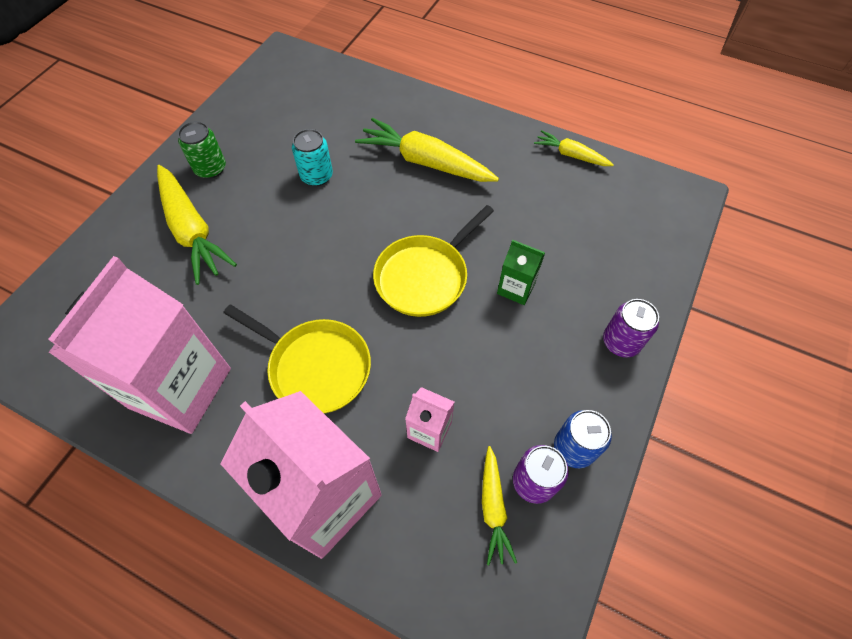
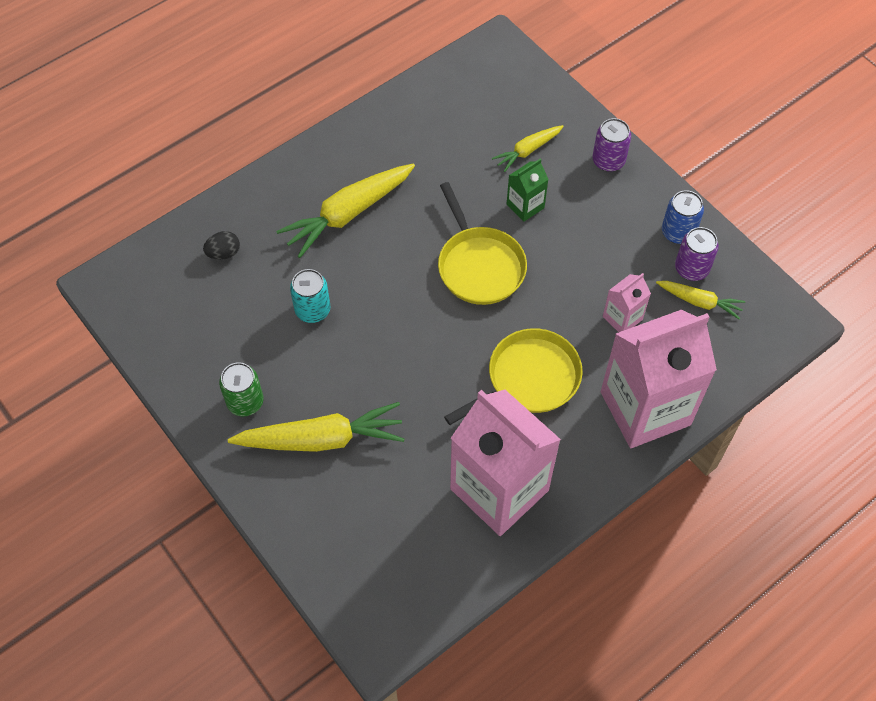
camera: 65 degrees left, 0 degrees up
(343, 103) = (224, 253): none -> black egg
(571, 155) = (406, 101): yellow carrot -> yellow carrot (527, 151)

